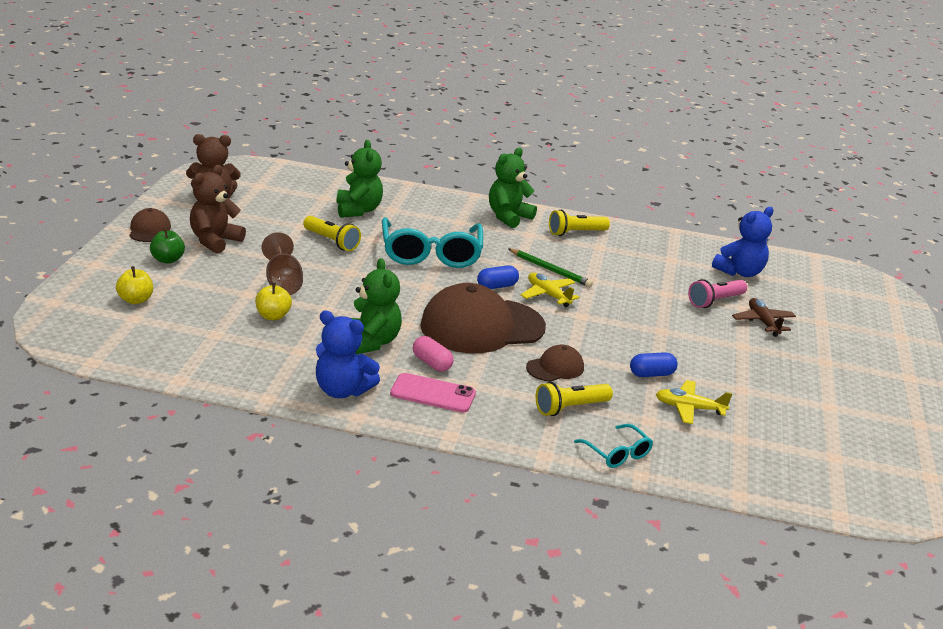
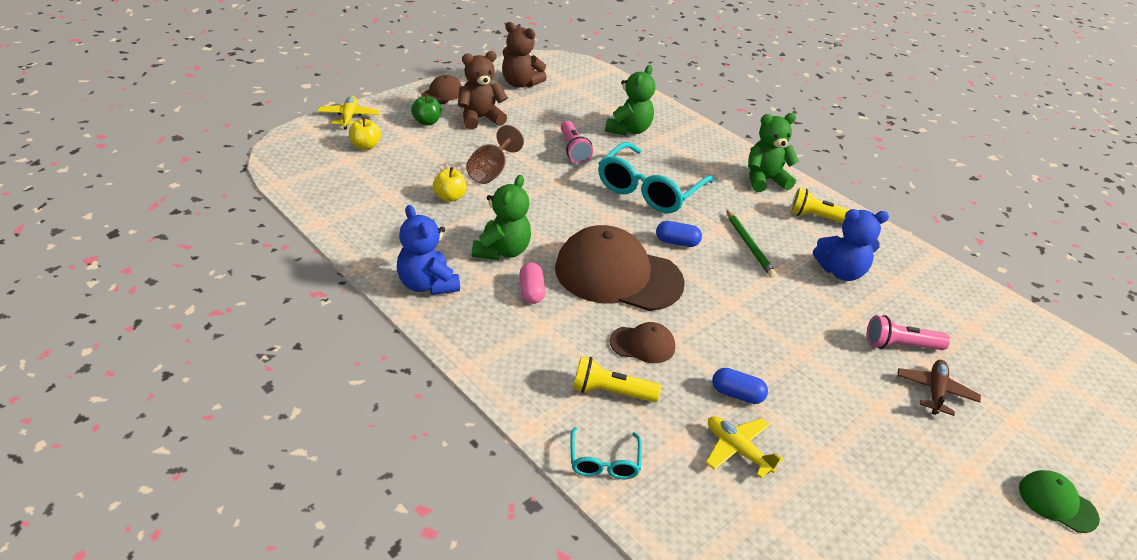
camera: 35 degrees right, 10 degrees up
(331, 242) = (573, 150): yellow flashlight -> pink flashlight
(433, 394) = (499, 320): pink phone -> none
(548, 295) = (718, 269): yellow plane -> yellow plane (349, 117)
(739, 272) = (967, 325): blue teddy bear -> blue teddy bear (841, 272)
(884, 359) = (1057, 503): none -> green cap

